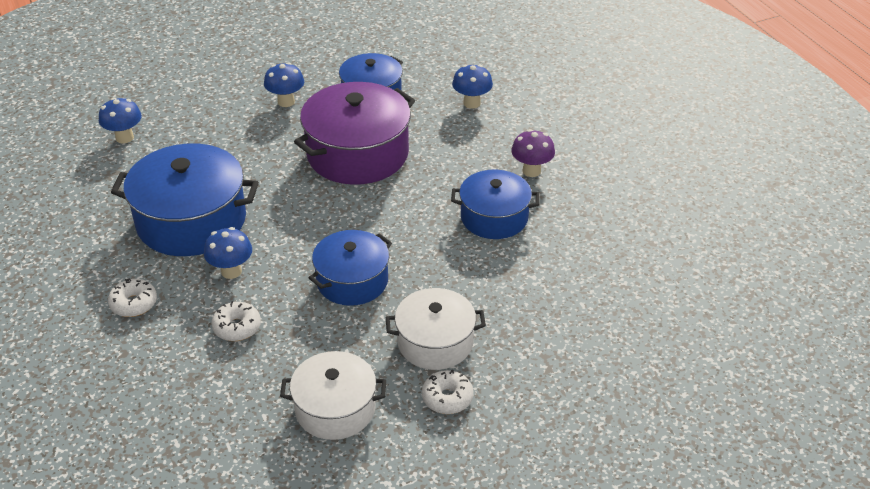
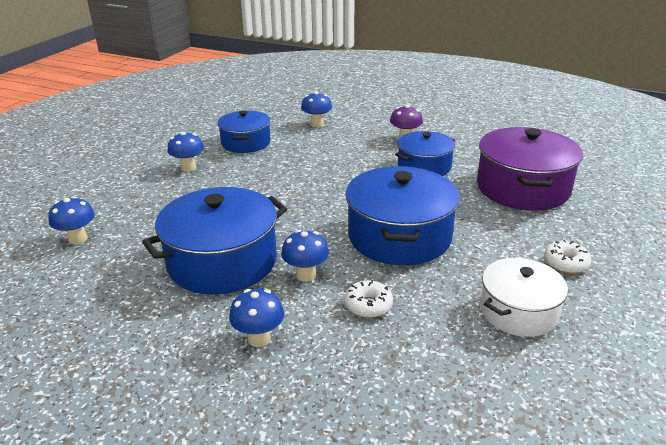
camera: 40 degrees left, 10 degrees down
(134, 304) = (259, 339): white donut -> blue mushroom
(352, 281) = (399, 236): blue pot -> blue pot, size x1.61
(357, 154) = (286, 173): purple pot -> purple pot (522, 188)
(435, 342) = (505, 240): white pot -> none

